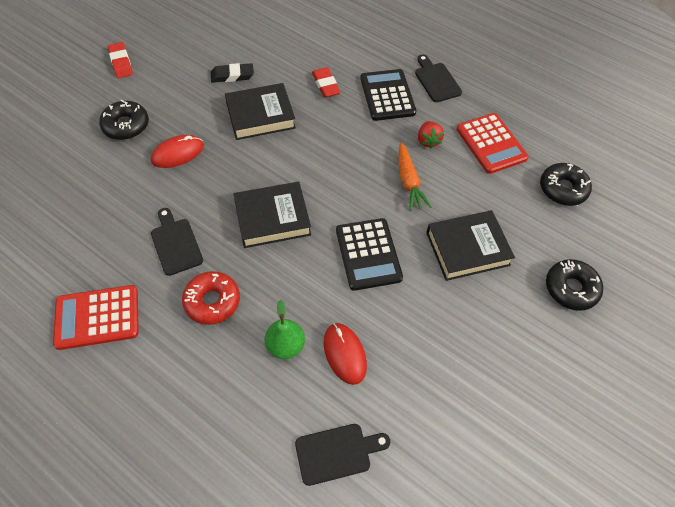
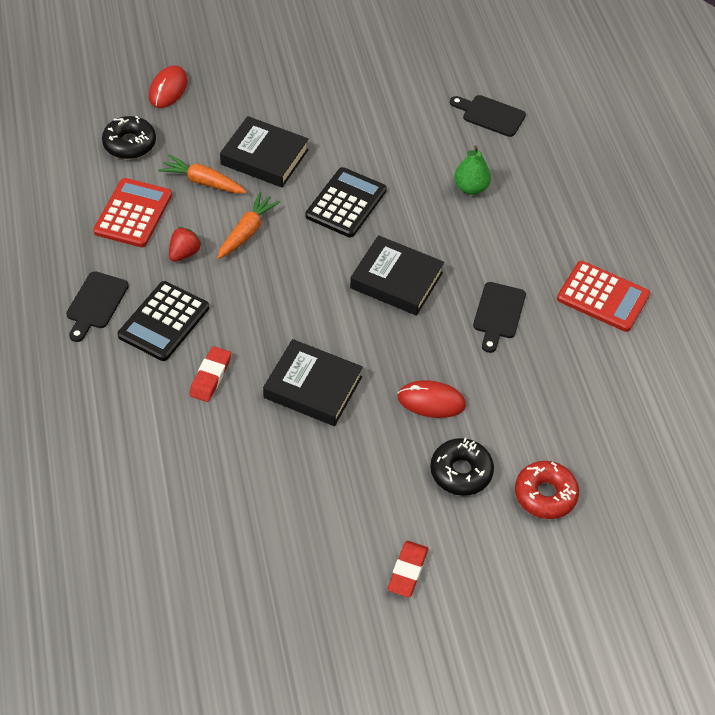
camera: 140 degrees left, 5 degrees down
(212, 301) = (502, 250): red donut -> red donut (545, 495)
(232, 76) = (296, 459): black eraser -> none
(344, 354) = (433, 157): red mouse -> red mouse (168, 89)
(480, 197) = (203, 182): none -> orange carrot
(571, 288) = (225, 89): black donut -> none

